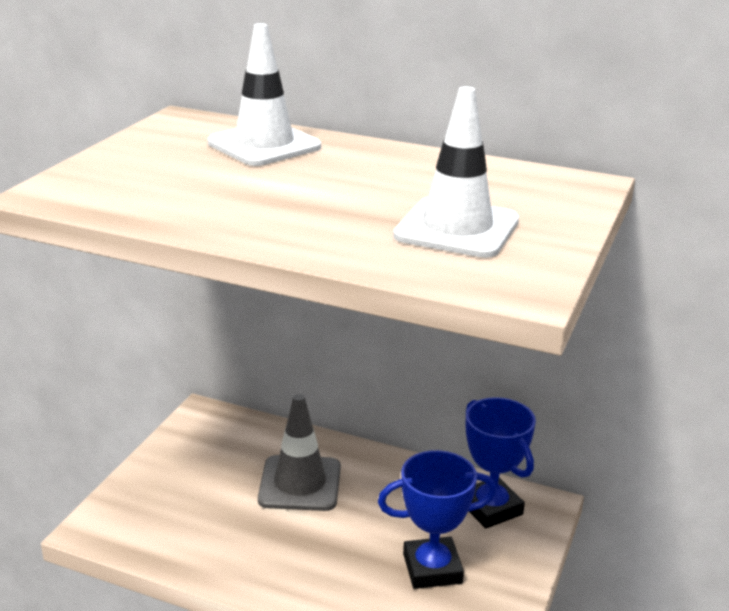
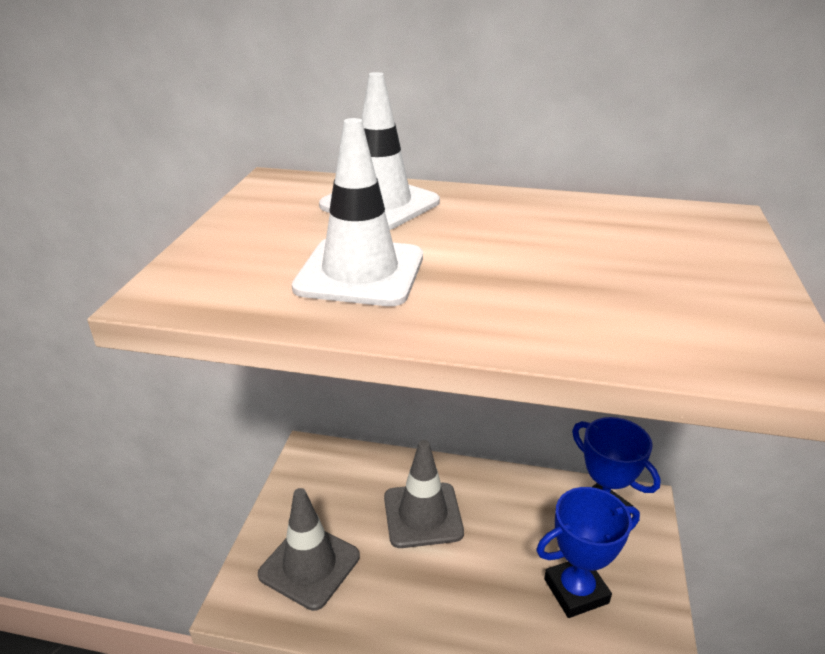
camera: 10 degrees left, 5 degrees up
(170, 509) = (309, 565): none -> grey traffic cone
(457, 228) = (649, 288): white traffic cone -> white traffic cone (360, 272)

